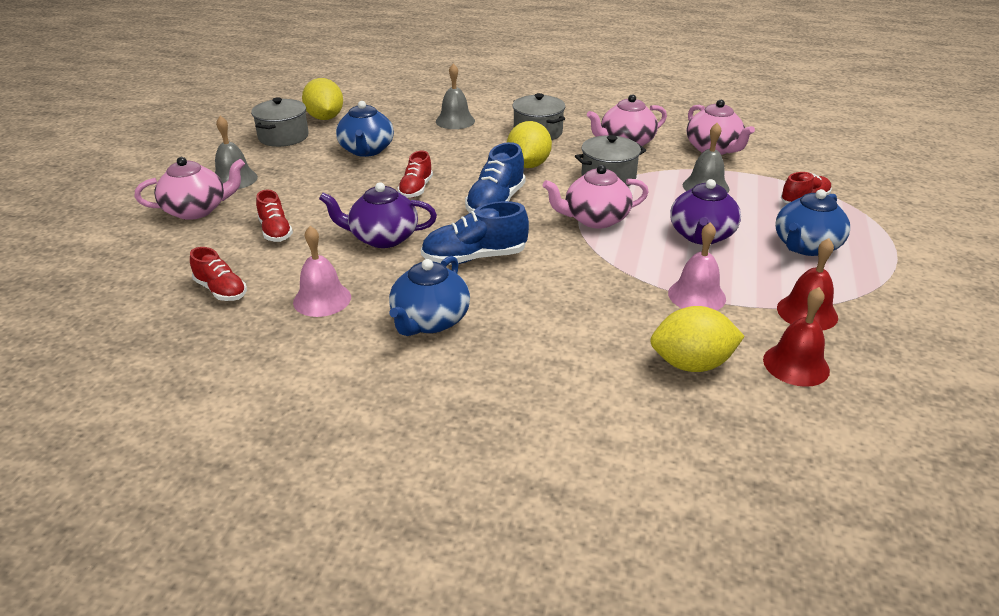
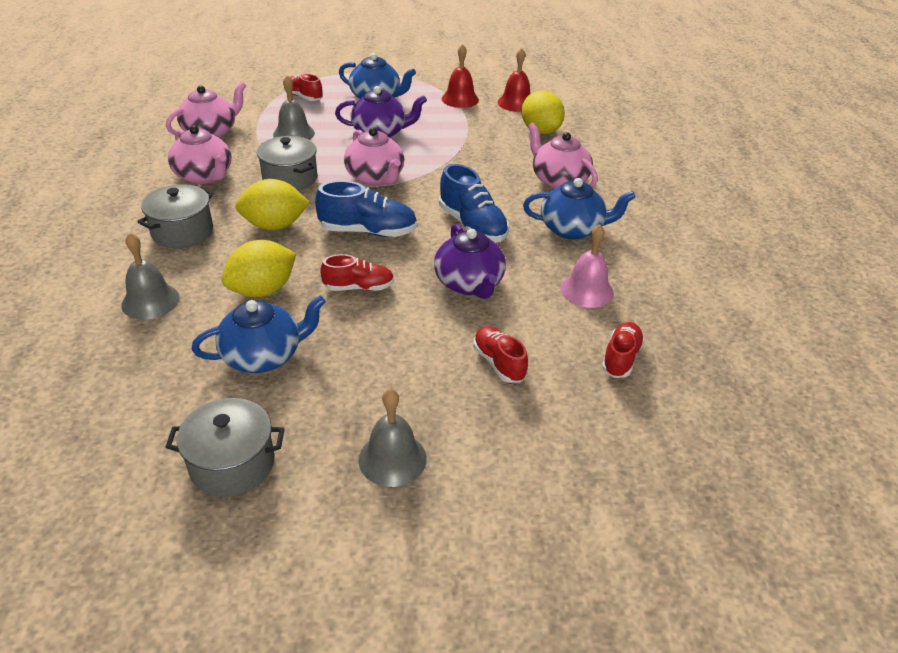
camera: 110 degrees left, 5 degrees up
(196, 210) = (490, 457): pink teapot -> pink teapot (558, 180)
(275, 231) = (499, 363): red shoe -> red shoe turned 75 degrees counterclockwise
(325, 118) = (146, 441): yellow lemon -> yellow lemon (263, 290)
(696, 295) = (465, 132): pink bell -> none

